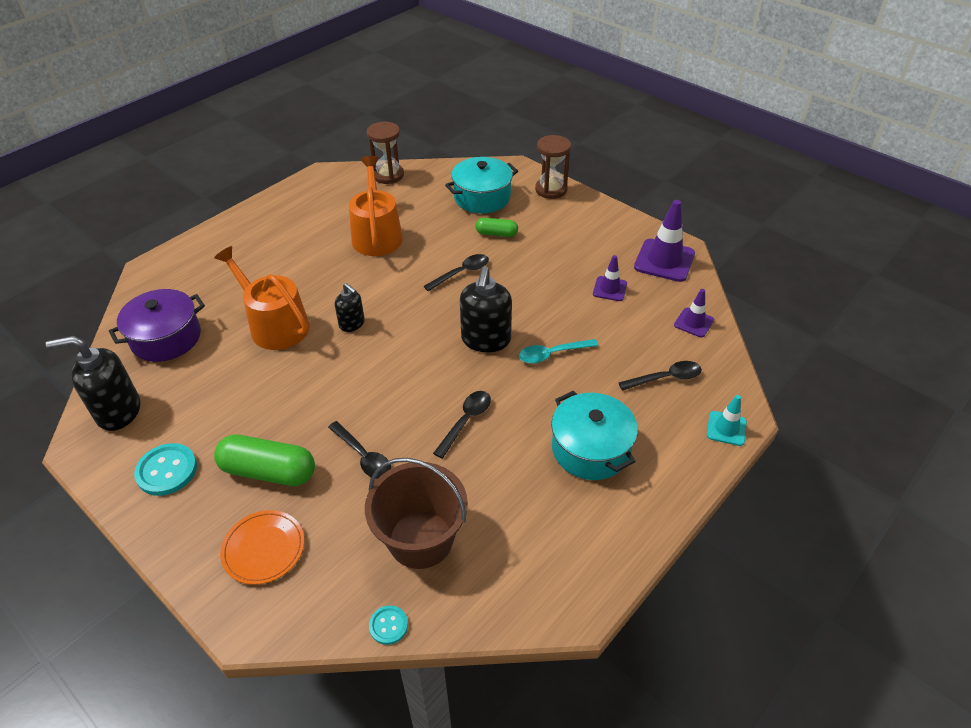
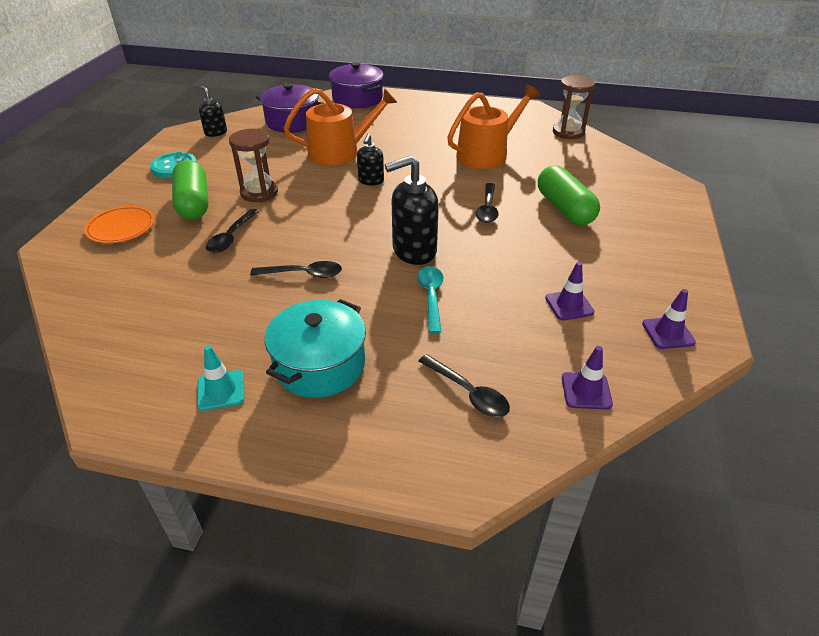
camera: 60 degrees right, 5 degrees down
(118, 411) = (216, 133): black soap dispenser -> black soap dispenser, size x0.57
(170, 271) = (357, 99): none -> purple pot
(274, 325) = (340, 152): orange watering can -> orange watering can turned 60 degrees clockwise
(388, 625) = (65, 309): turquoise button -> none
(421, 539) = (158, 295): brown bucket -> none
(461, 273) = (487, 209): black spoon -> black spoon turned 75 degrees clockwise
(482, 197) = (605, 184): turquoise pot -> none
(496, 234) = (564, 209): green capsule -> green capsule, size x1.77
(551, 189) = (675, 217): brown hourglass -> brown hourglass (259, 193)
(552, 354) = (431, 297): turquoise spoon -> turquoise spoon turned 45 degrees clockwise
(664, 260) = (668, 333): purple traffic cone -> purple traffic cone, size x0.57
(726, 428) = (428, 474): turquoise traffic cone -> turquoise traffic cone (221, 390)

